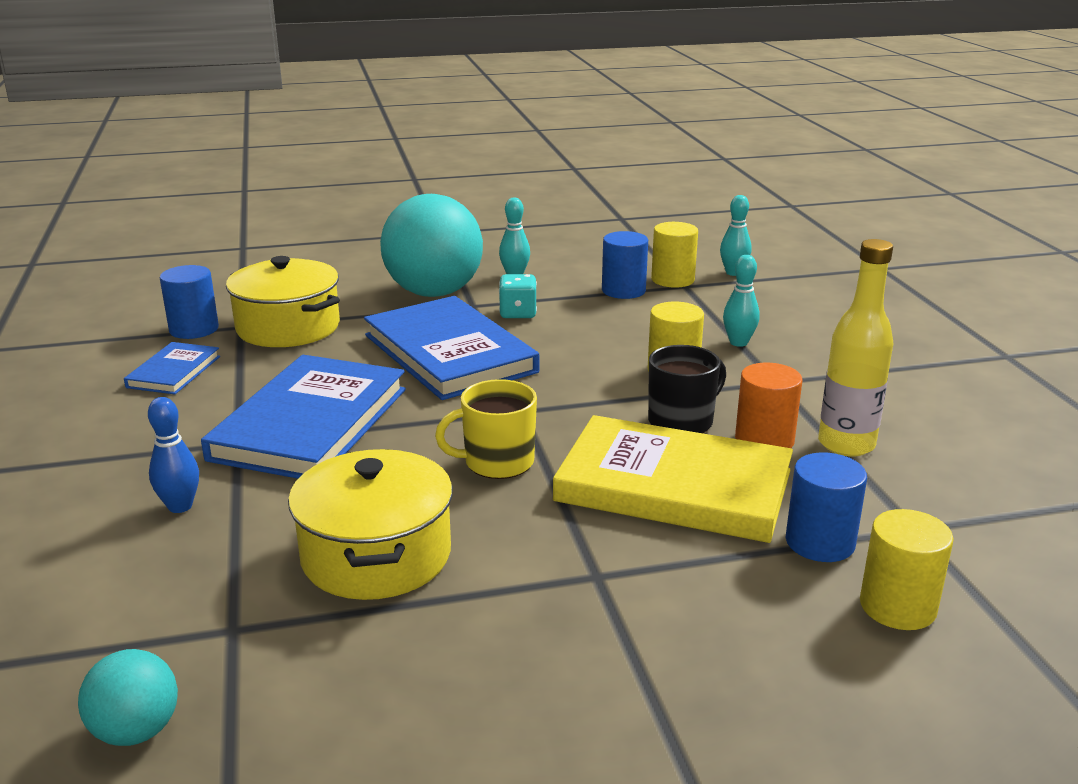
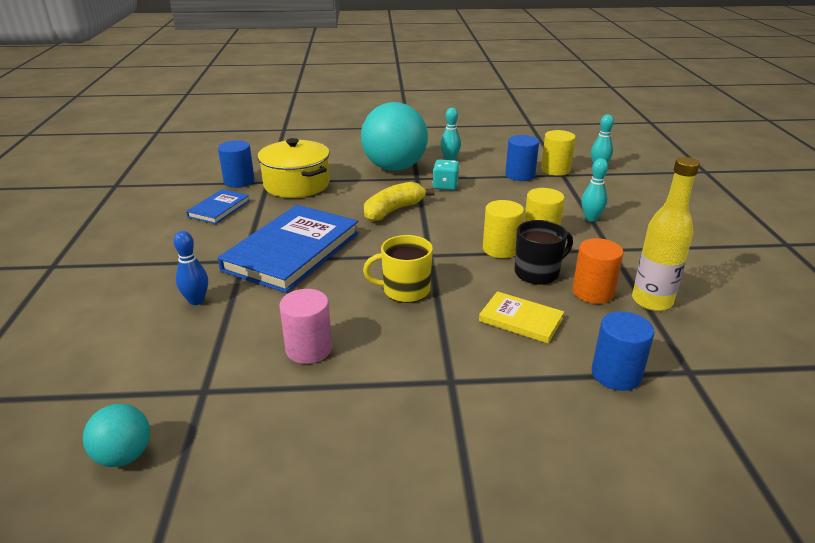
camera: 10 degrees right, 5 degrees up
(376, 555) = (309, 349): yellow pot -> pink cylinder
(449, 353) = (393, 210): blue book -> yellow banana
(674, 486) = (521, 320): yellow book -> yellow book, size x0.49
(897, 606) = (663, 432): yellow cylinder -> yellow cylinder (501, 249)

